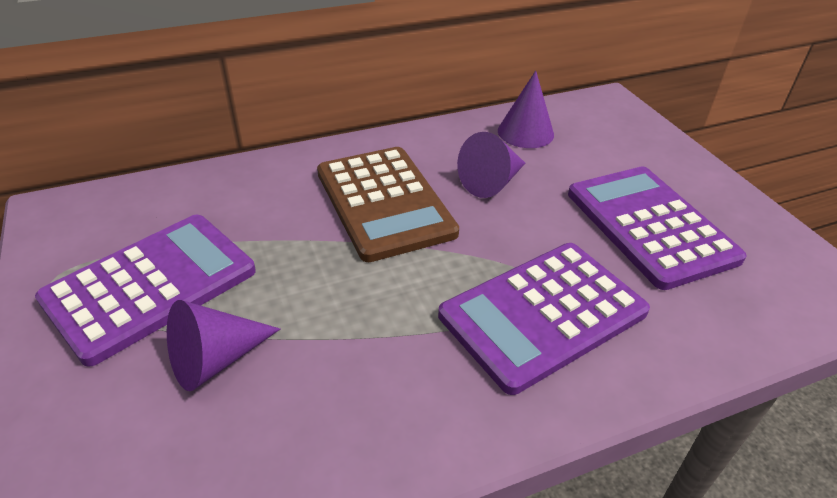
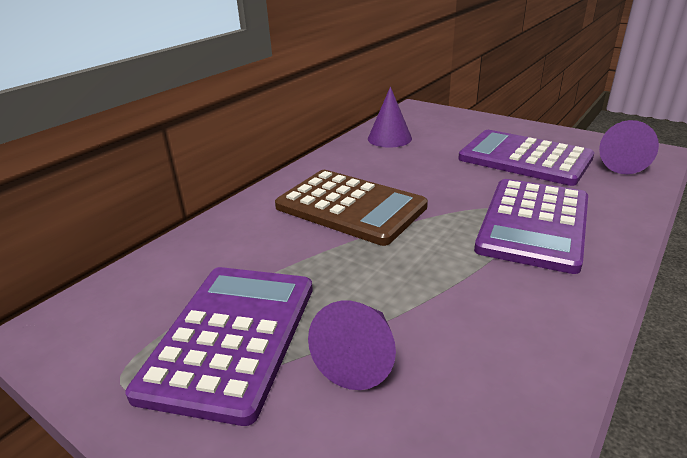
camera: 30 degrees left, 10 degrees down
(492, 182) = (406, 170): purple cone -> purple cone (619, 163)

